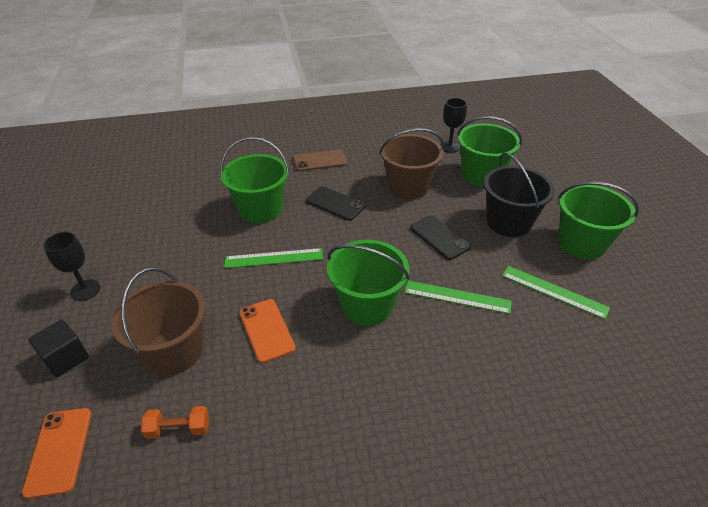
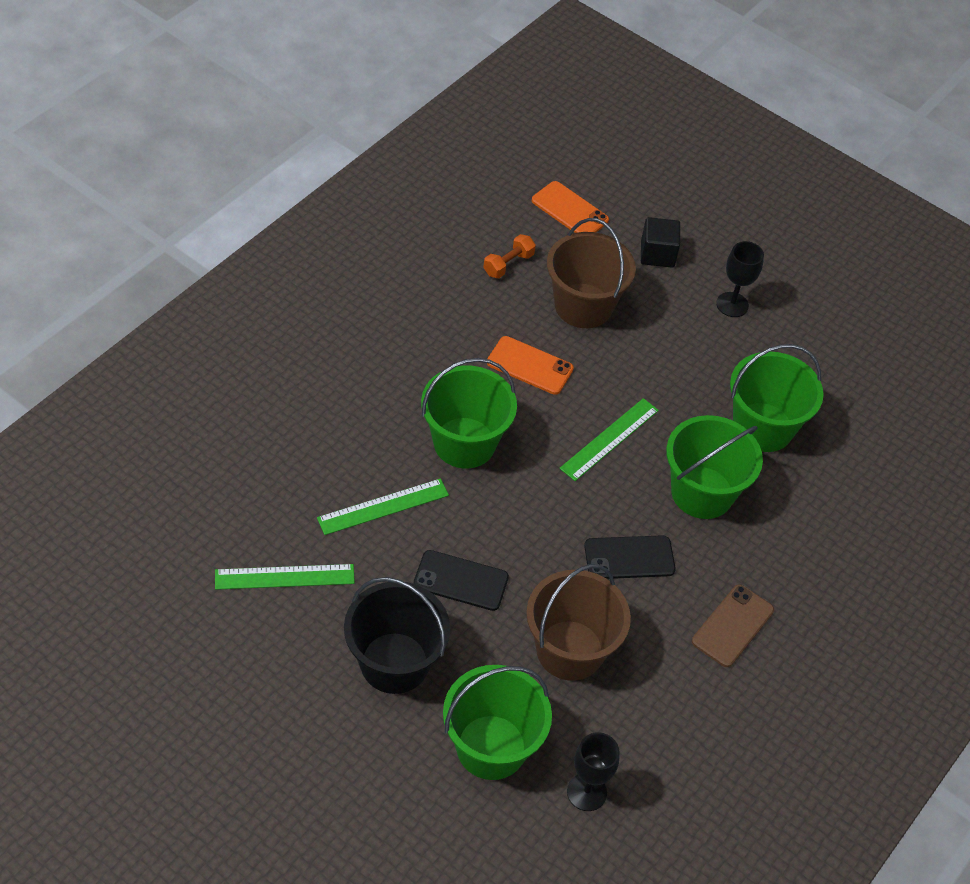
camera: 135 degrees right, 10 degrees up
(581, 243) = (284, 680): green bucket -> green bucket (762, 427)

